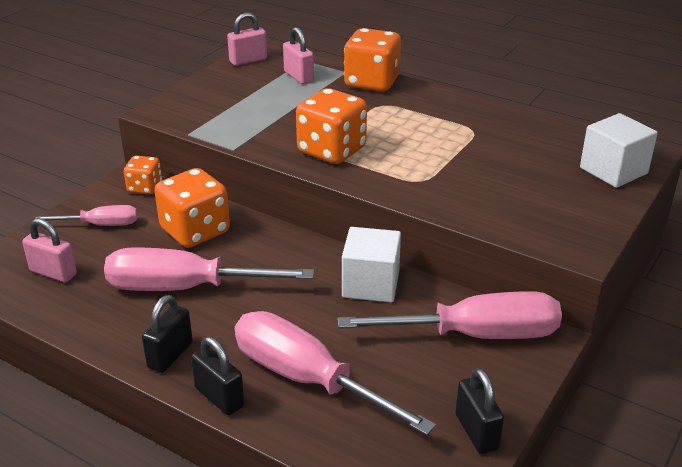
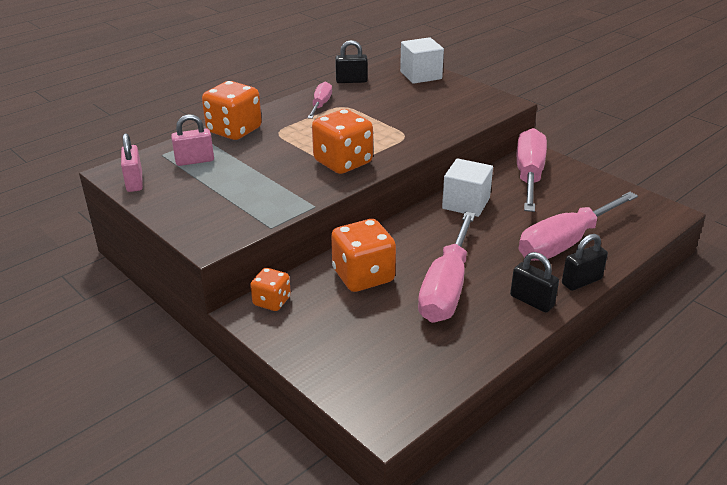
camera: 75 degrees left, 0 degrees up
(53, 273) = (399, 366): pink padlock -> none
(100, 225) = (327, 333): pink screwdriver -> pink screwdriver (320, 105)
(476, 432) = (616, 191): black padlock -> black padlock (351, 81)

